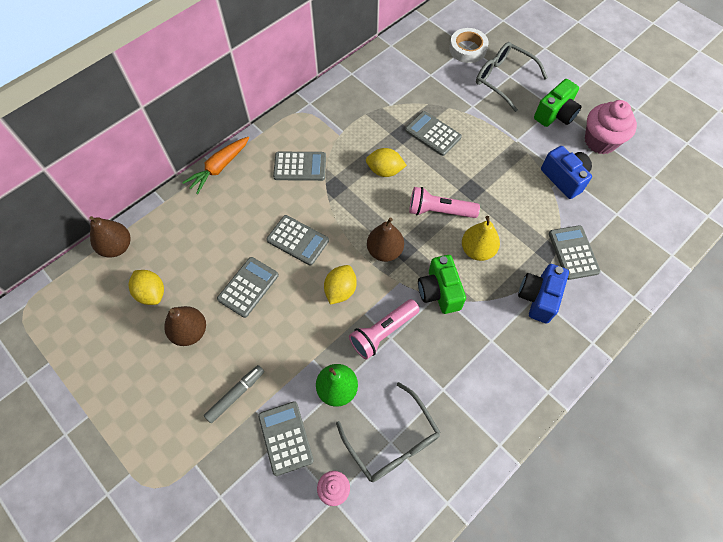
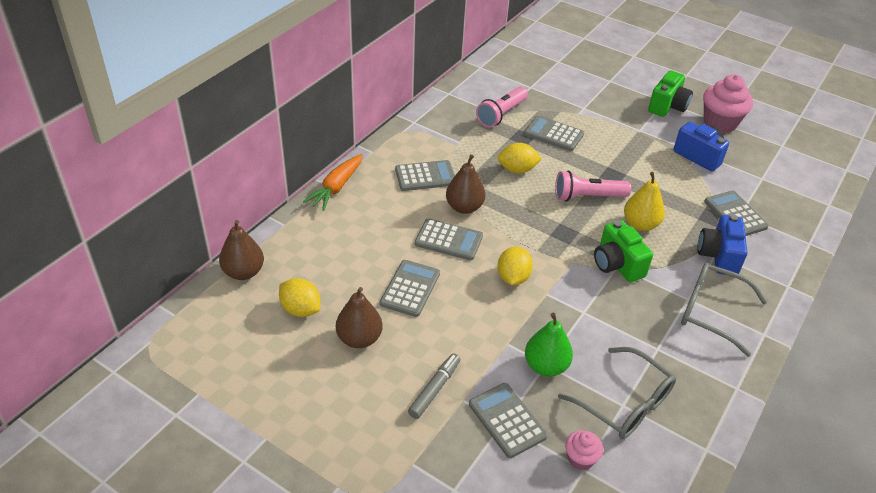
camera: 15 degrees left, 20 degrees down
(383, 332) = (573, 308): pink flashlight -> pink flashlight (501, 114)
(384, 251) = (545, 237): brown pear -> brown pear (464, 207)
(467, 49) = (559, 63): white tape -> none
(503, 79) = (605, 84): grey glasses -> grey glasses (711, 312)

